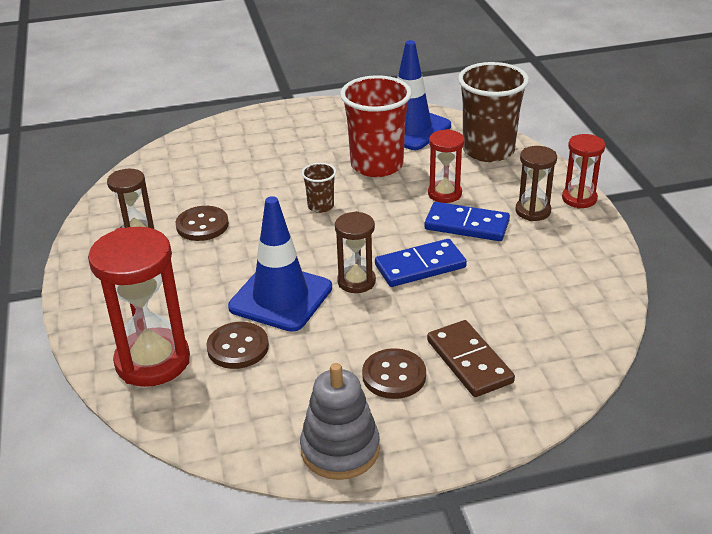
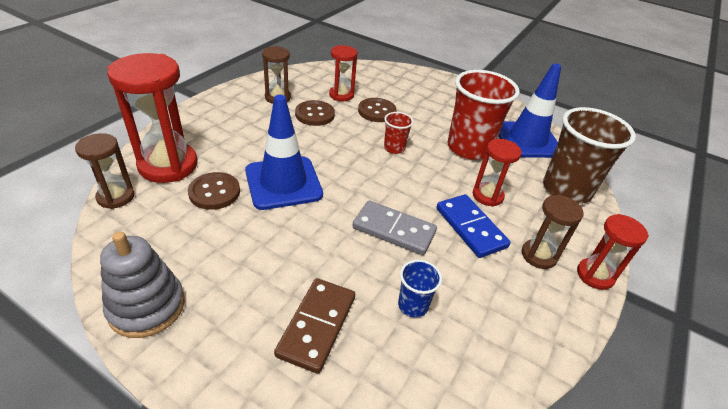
camera: 40 degrees right, 5 degrees up
(194, 191) = (341, 95): none -> red hourglass
(320, 206) = (394, 148): brown cup -> red cup
(356, 281) = (339, 207): brown hourglass -> brown hourglass (116, 197)
(394, 375) = (257, 288): brown button -> brown button (377, 111)
(420, 266) = (394, 230): blue domino -> grey domino
(506, 302) = (413, 305): none -> blue cup

